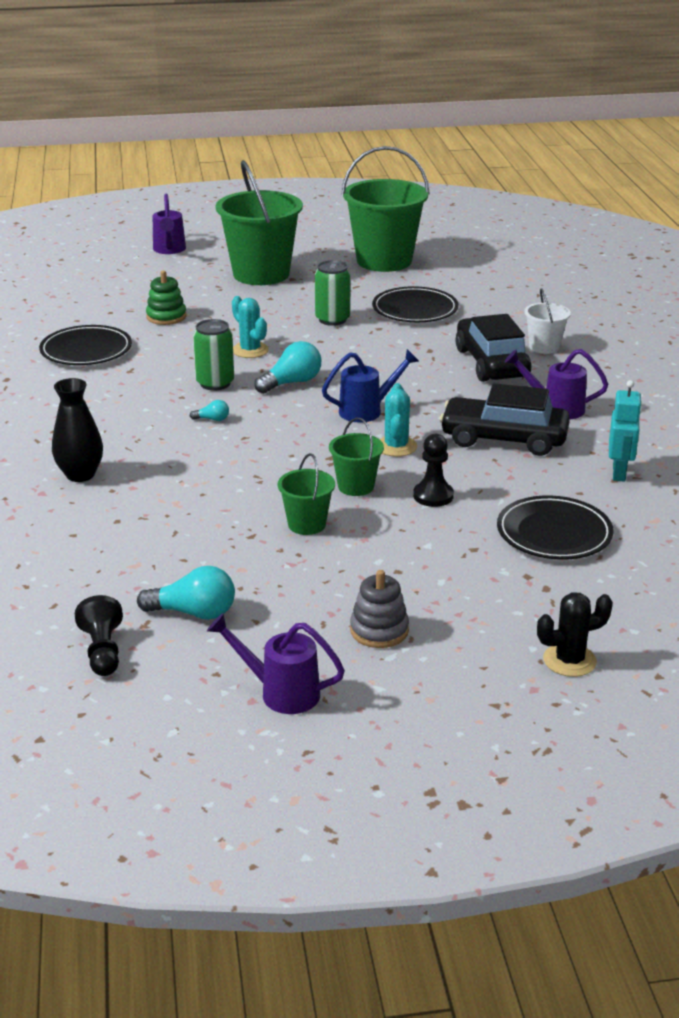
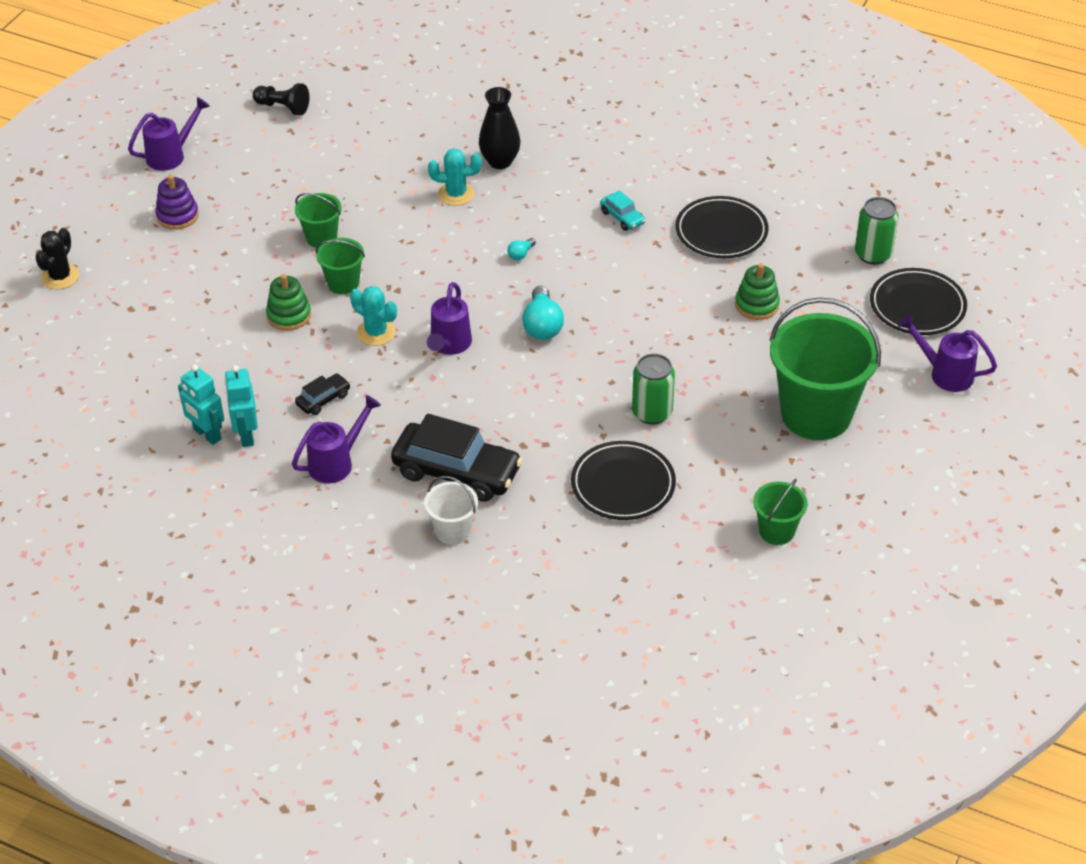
camera: 125 degrees right, 15 degrees up
(109, 393) = (622, 217): none -> turquoise car
(194, 613) = (280, 152): turquoise light bulb -> none
(215, 383) = (584, 281): green can -> green can (873, 254)
(250, 350) = (631, 328): turquoise cactus -> turquoise cactus (456, 194)
(367, 410) = (449, 345): blue watering can -> purple watering can
(379, 630) = (177, 216): grey stacking toy -> purple stacking toy
(384, 261) = (776, 531): green bucket -> green bucket, size x0.48
(433, 496) = (289, 315): black pawn -> green stacking toy
(503, 439) = (323, 399): black car -> black car, size x0.46
(554, 533) = (178, 349): black plate -> black plate (917, 306)
(591, 455) = (246, 435): none -> turquoise robot

